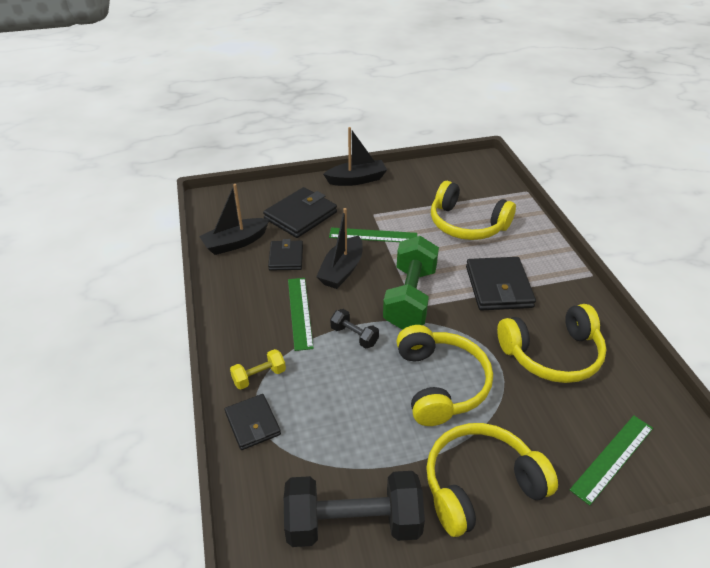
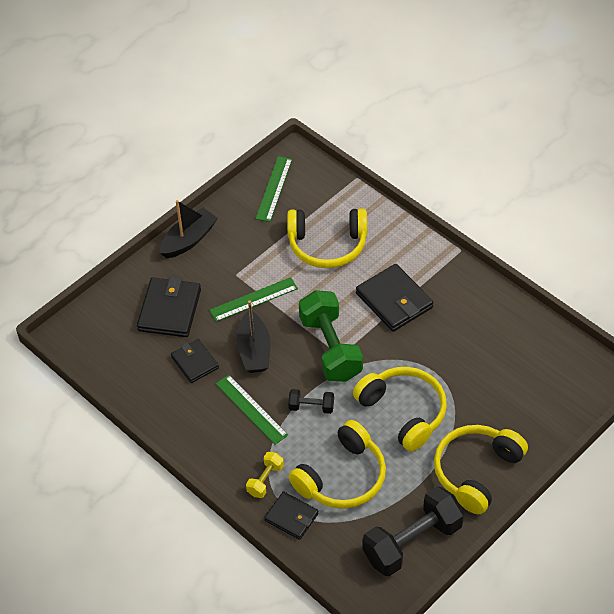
camera: 30 degrees left, 10 degrees up
(235, 243) = (135, 370): black boat -> none
(552, 354) = (469, 343): yellow headphones -> yellow headphones (342, 477)
(612, 458) = (549, 405): green ruler -> green ruler (274, 189)

